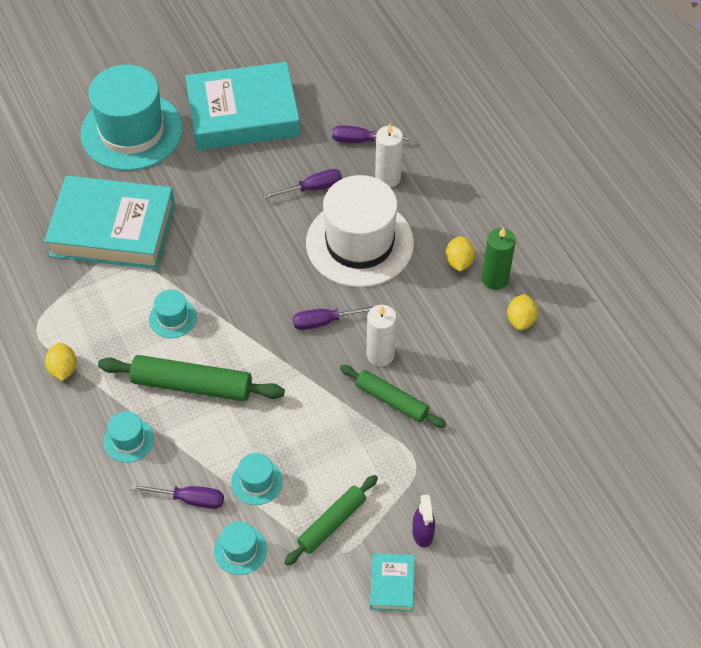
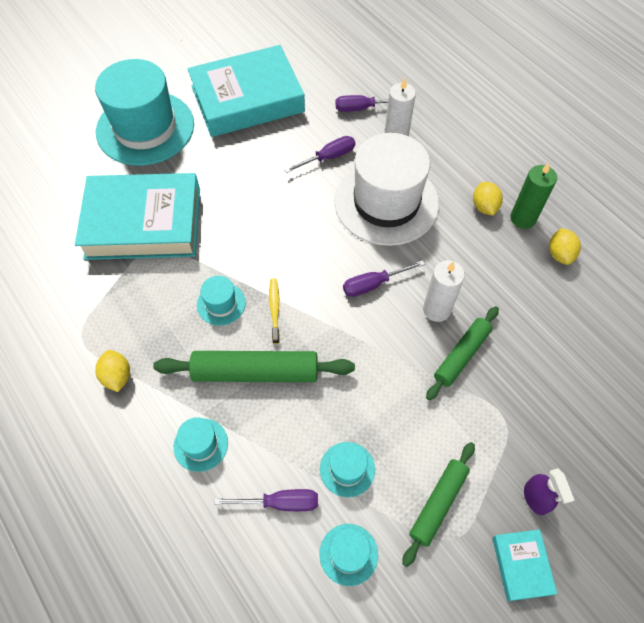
camera: 10 degrees left, 5 degrees up
(223, 331) = (274, 309): none -> yellow toothbrush
(392, 400) = (461, 355): green rolling pin -> green rolling pin turned 75 degrees counterclockwise

